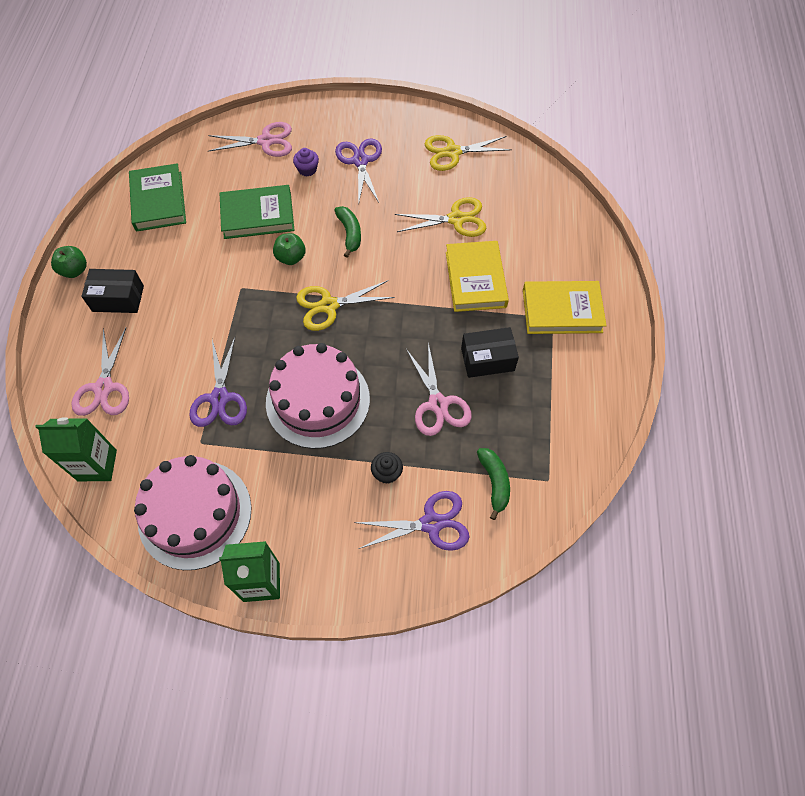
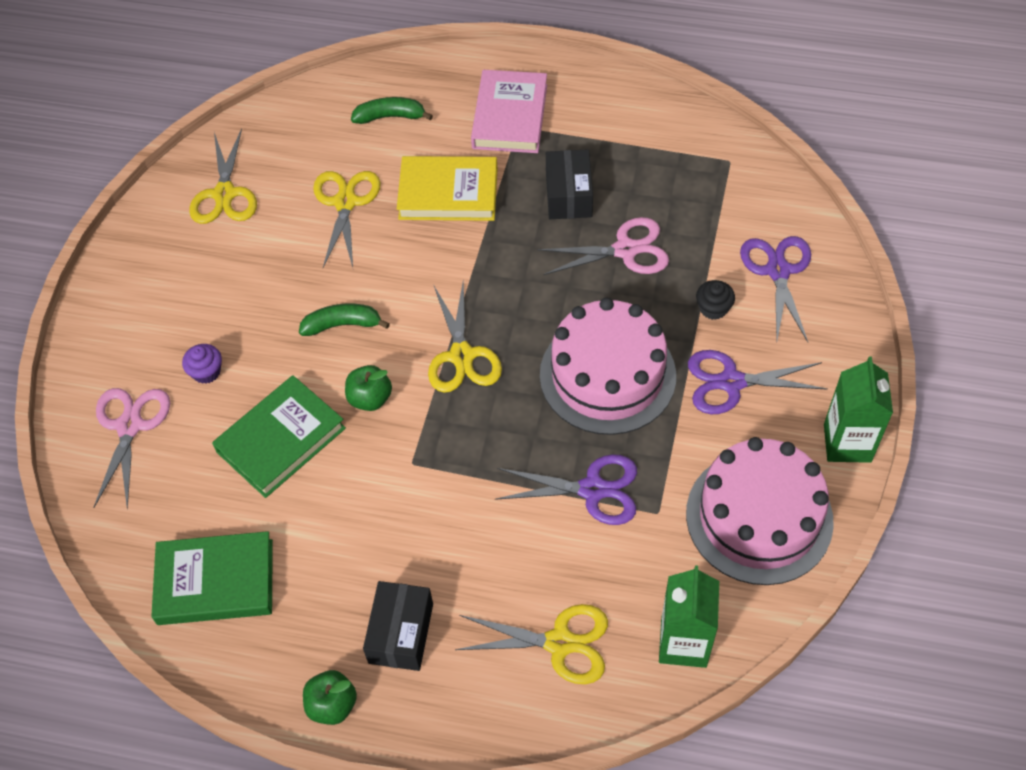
camera: 80 degrees left, 5 degrees down
(104, 388) = (559, 643): pink scissors -> yellow scissors
(258, 215) = (281, 440): green book -> green book turned 45 degrees clockwise
(360, 161) = (209, 303): purple scissors -> purple scissors (731, 382)
(494, 483) = (731, 208): green banana -> green banana (390, 116)
(562, 310) = (510, 116): yellow book -> pink book

